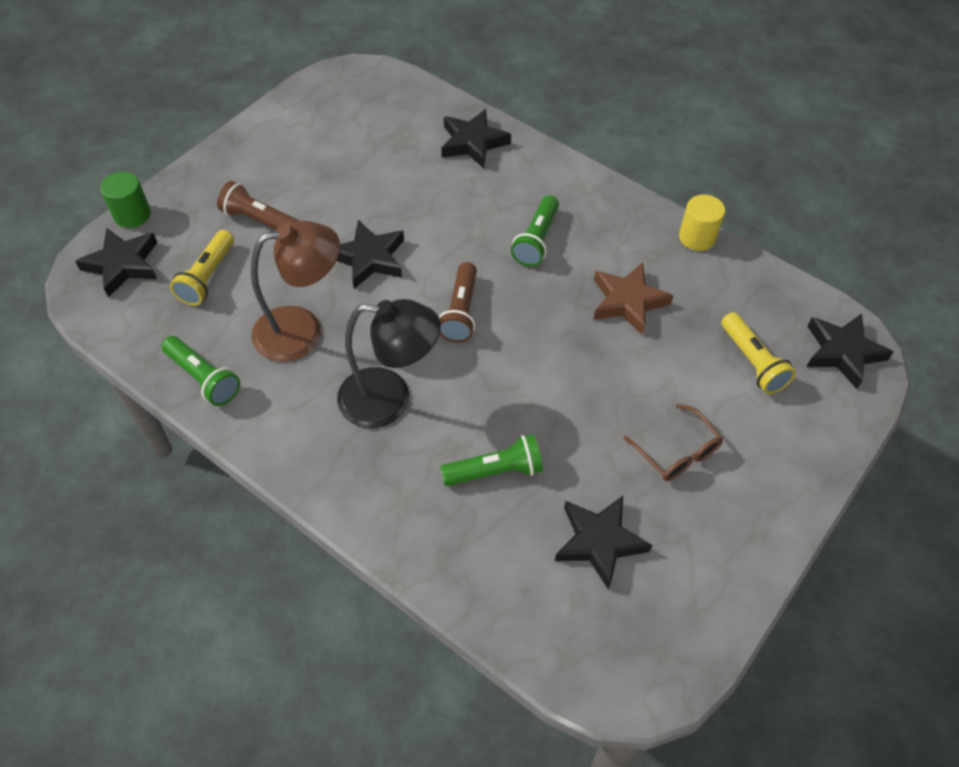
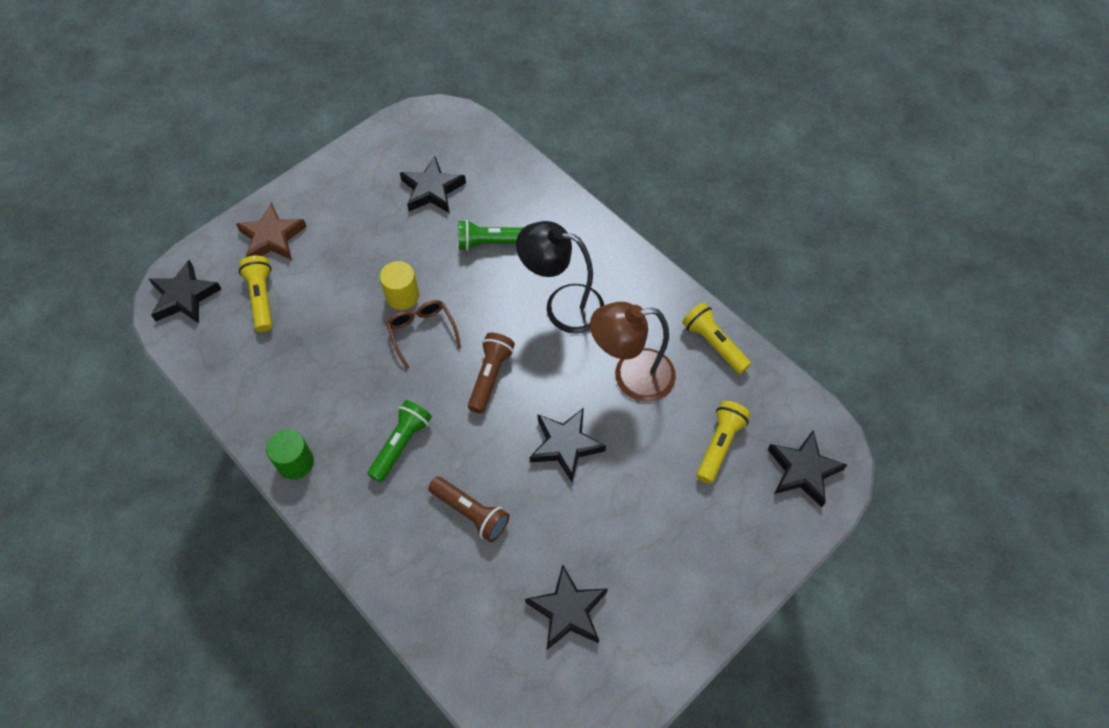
camera: 170 degrees left, 5 degrees up
(132, 215) = (805, 534): green cylinder -> green cylinder (295, 462)
(203, 378) = (714, 344): green flashlight -> yellow flashlight
(260, 220) = (672, 508): brown flashlight -> brown flashlight (470, 513)
(473, 142) = (432, 589): black star -> black star (568, 610)
(628, 301) = (340, 366): brown star -> brown star (272, 237)
(677, 452) = (354, 238): brown glasses -> brown glasses (422, 332)
(697, 237) = (246, 426): yellow cylinder -> yellow cylinder (402, 296)

